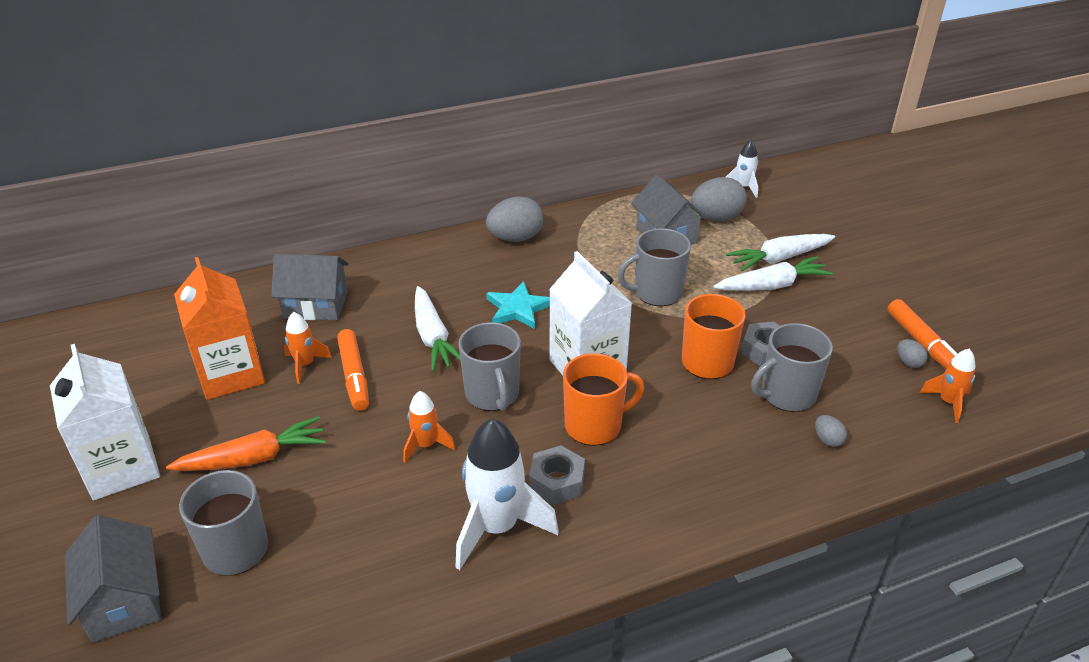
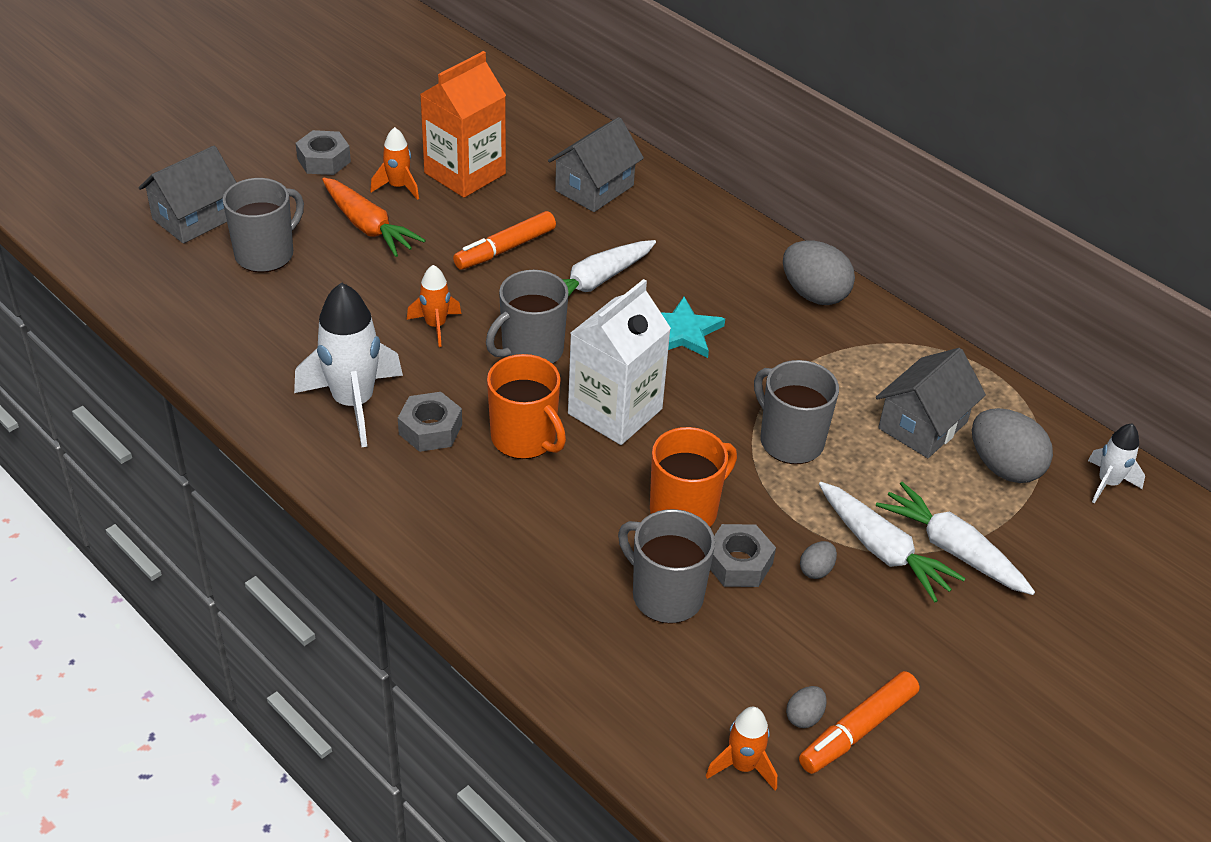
camera: 65 degrees right, 5 degrees up
(122, 467) = (324, 160): white carton -> grey nut
(305, 365) = (502, 213): orange rocket -> orange rocket (398, 187)
(315, 305) = (594, 188): grey house -> grey house turned 60 degrees clockwise
(827, 440) = (604, 644): grey egg -> grey egg (816, 570)

